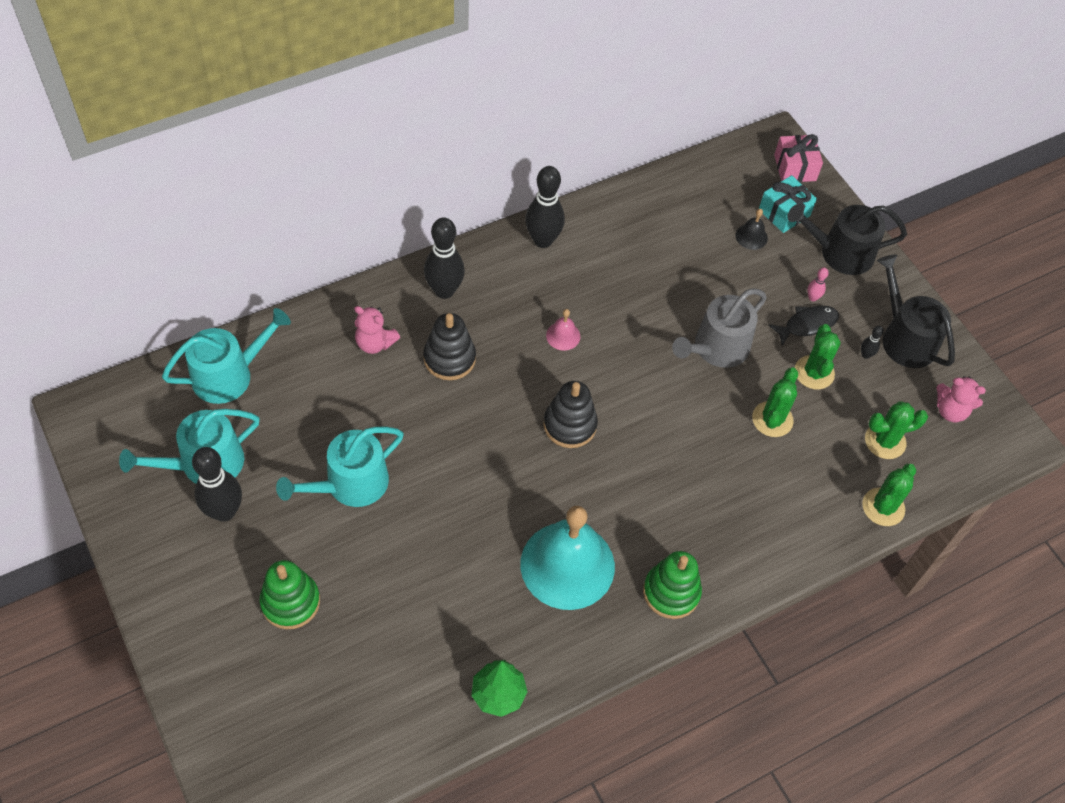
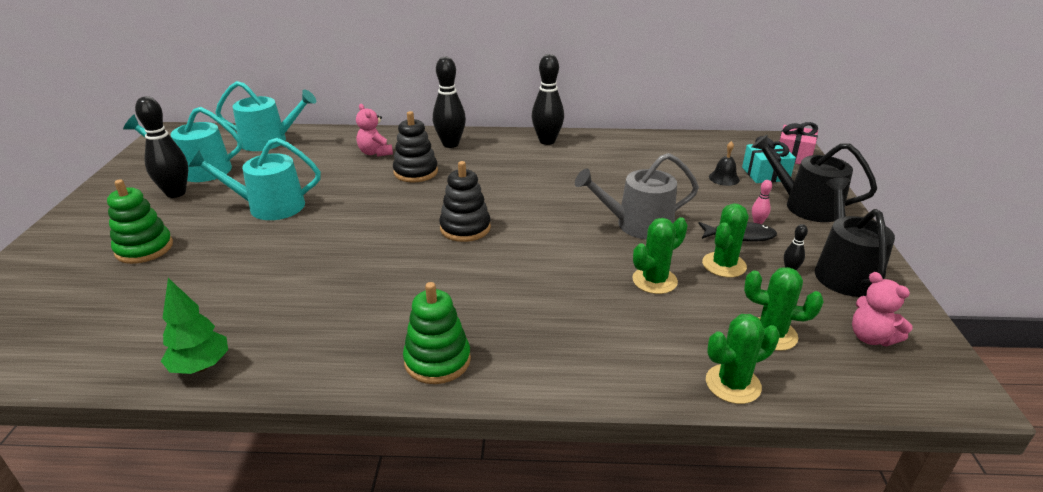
camera: 35 degrees right, 25 degrees down
(563, 336) = (512, 184): pink bell -> none
(567, 565) = (366, 305): turquoise bell -> none

